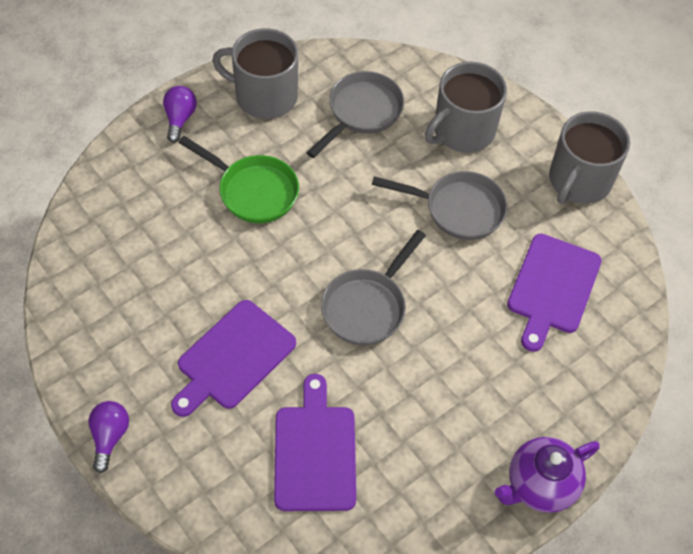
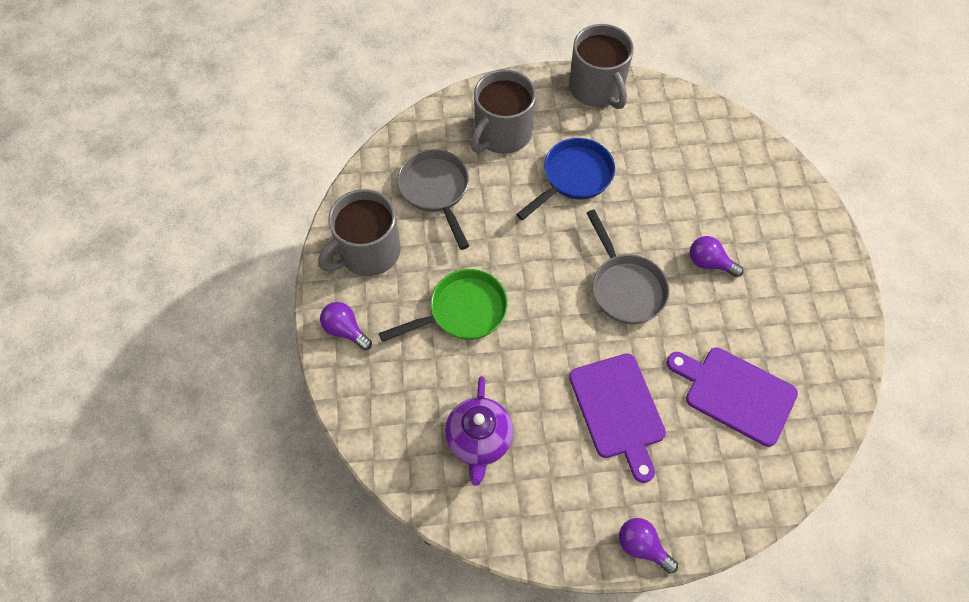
camera: 55 degrees left, 5 degrees up
(447, 367) = (709, 263): none -> purple light bulb
(458, 209) = (573, 178): grey pan -> blue pan
(462, 131) = (502, 133): grey mug -> grey mug turned 45 degrees clockwise
(539, 485) = (834, 259): purple teapot -> purple teapot (479, 440)
(552, 287) = (679, 158): purple cutting board -> none

